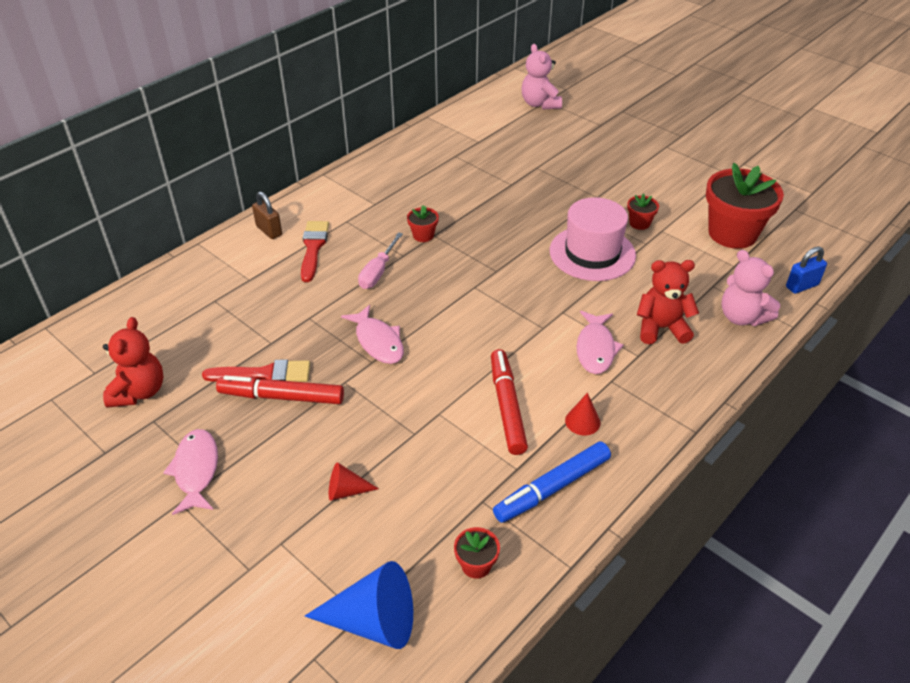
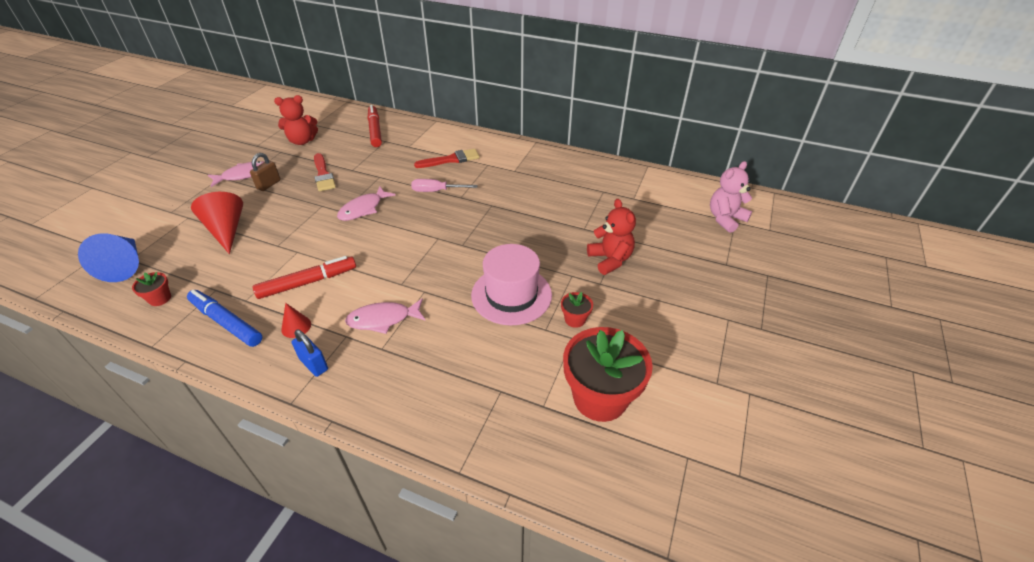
camera: 70 degrees right, 0 degrees up
(269, 231) = (460, 139): brown padlock -> brown padlock (269, 184)
(281, 397) = (304, 186): red marker -> red marker (375, 130)
(346, 491) = (226, 230): red cone -> red cone, size x1.92
(423, 235) = (488, 200): red flower pot -> none
(661, 328) = (422, 359): red teddy bear -> red teddy bear (610, 260)
(742, 317) = (459, 422): pink teddy bear -> none
(802, 286) = (534, 476): blue padlock -> blue padlock (314, 364)

